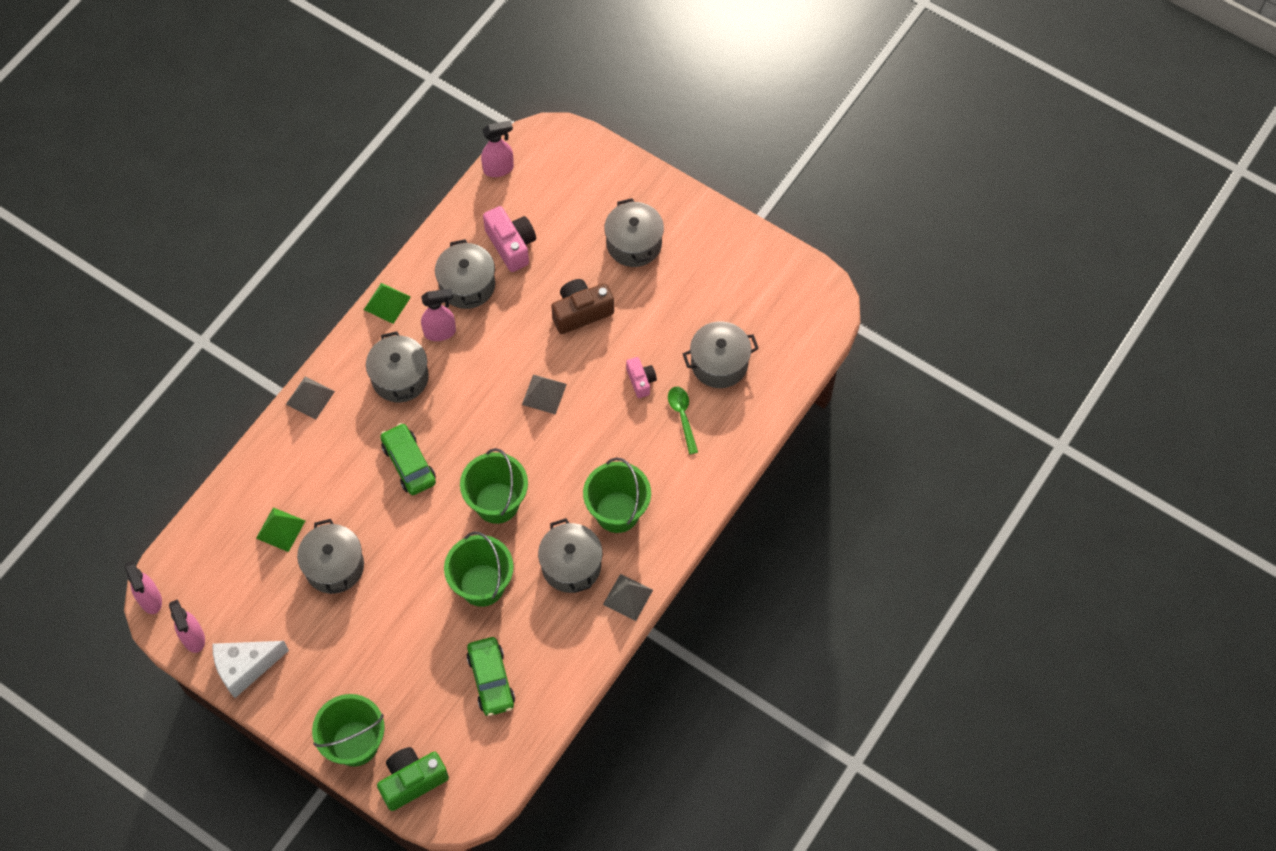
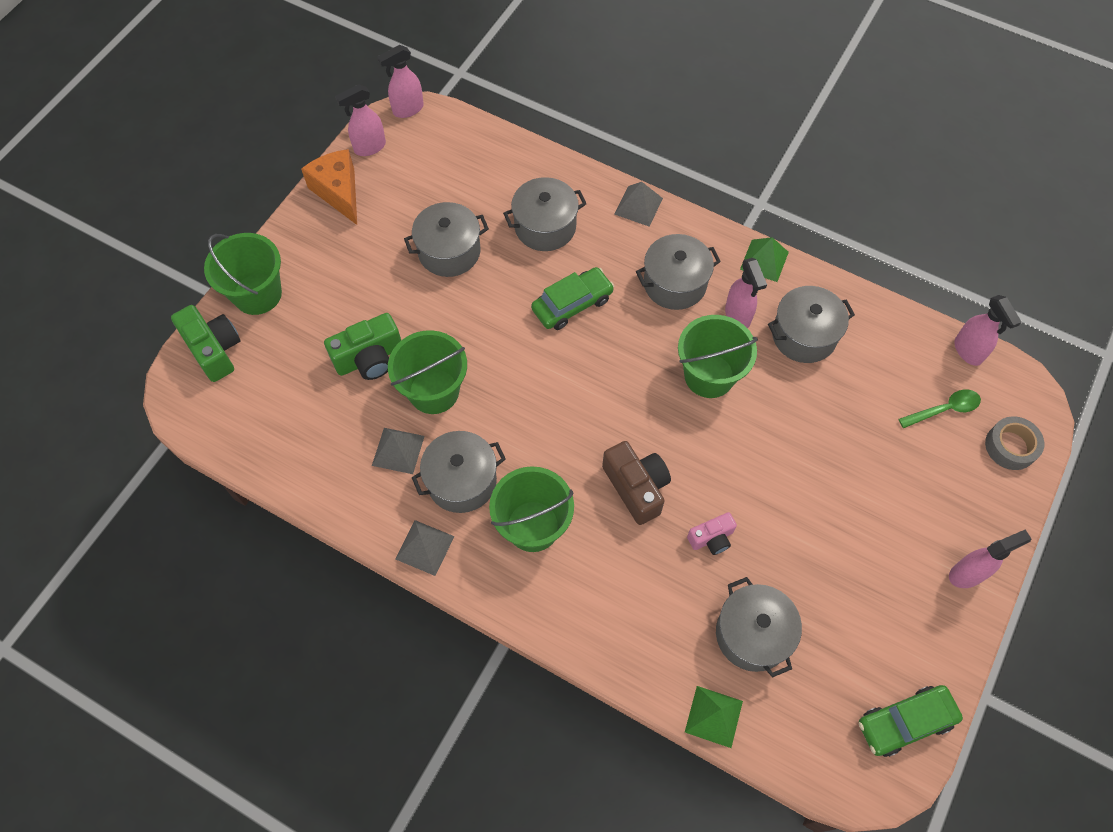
camera: 85 degrees right, 0 degrees up
(245, 668) = (339, 192): white cheese -> orange cheese
(280, 529) = (487, 200): green pyramid -> green pyramid (713, 716)
(441, 639) = (369, 358): none -> green camera
(491, 680) = (323, 412): green car -> green car (905, 722)
(497, 503) = (533, 395): green bucket -> green bucket (709, 375)
(511, 245) = (867, 375): pink camera -> none
(544, 394) = (677, 430): grey pyramid -> grey pyramid (398, 450)
(581, 312) = (793, 461): brown camera -> brown camera (636, 487)
(586, 160) = (1010, 446): none -> grey tape
(634, 244) = (904, 514): grey pot -> grey pot (545, 227)
(682, 417) = (669, 593): green spoon -> green spoon (944, 409)
(685, 212) = (967, 574): none -> pink spray bottle

